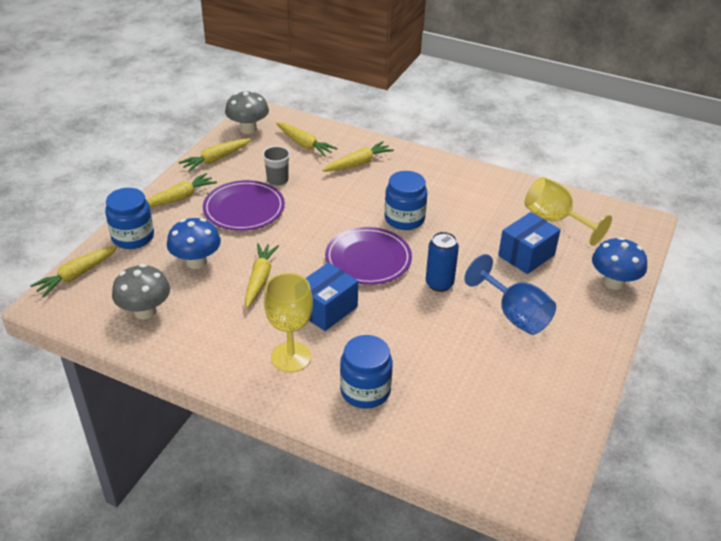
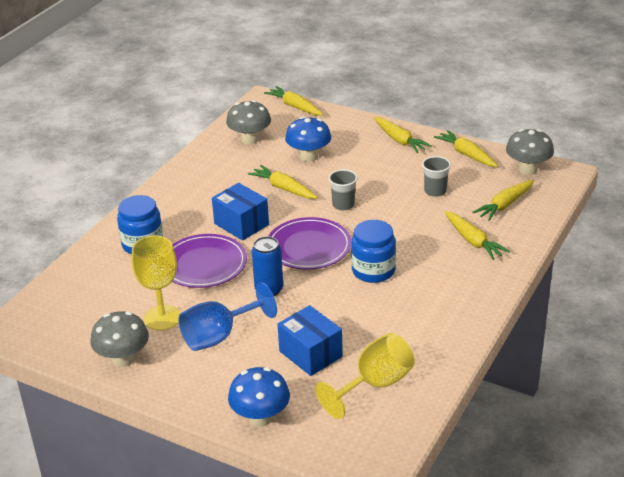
camera: 95 degrees right, 5 degrees down
(133, 237) = (342, 124): blue jar -> none
(244, 209) = (385, 175): purple plate -> purple plate (204, 264)
(259, 279) = (284, 188): yellow carrot -> yellow carrot turned 150 degrees counterclockwise
(291, 357) = (187, 208): yellow goblet -> yellow goblet (162, 318)
(295, 236) = (343, 205): none -> grey cup
(564, 383) = (123, 359): none -> grey mushroom

